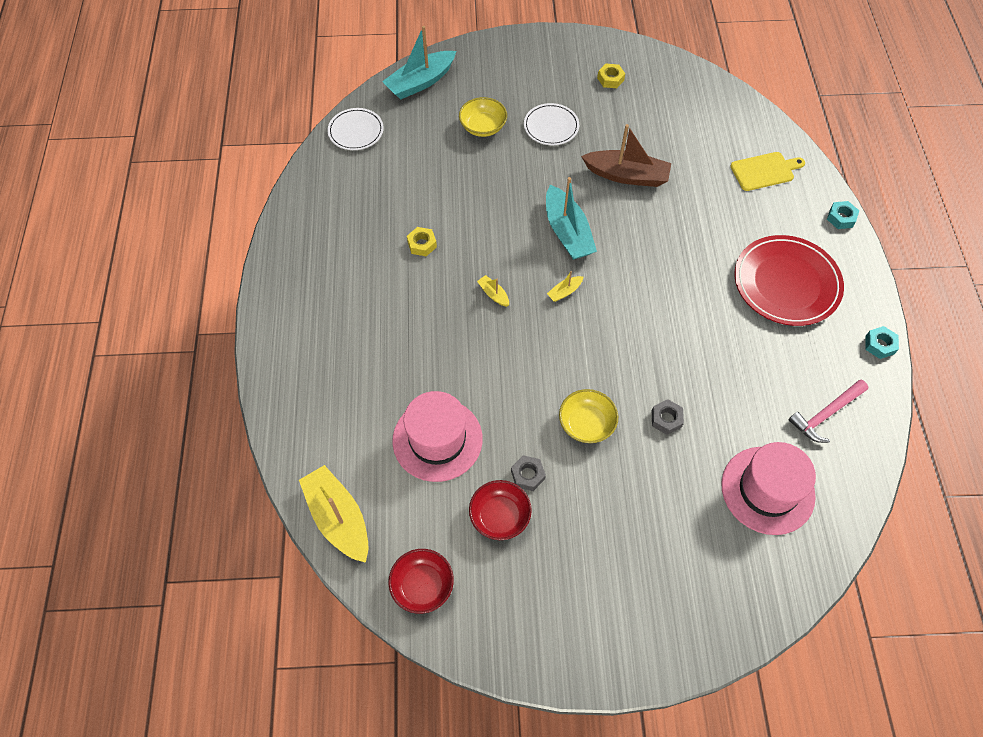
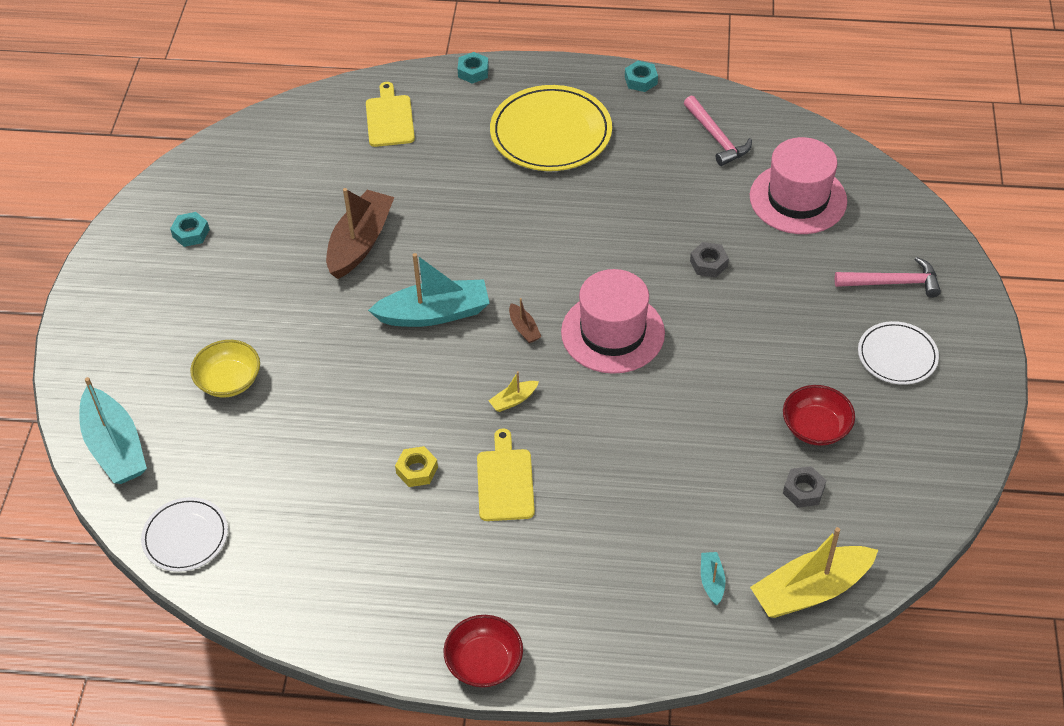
camera: 80 degrees left, 10 degrees down
(342, 445) = (712, 581): none -> turquoise boat
(419, 299) = (505, 481): none -> yellow cutting board
(422, 586) = (896, 509): red bowl -> red bowl (484, 662)
(437, 439) = (713, 479): pink hat -> pink hat (612, 333)
(528, 475) = (767, 396): grey nut -> grey nut (803, 490)
(551, 126) = (253, 306): white plate -> white plate (897, 356)
(564, 292) = (524, 329): yellow boat -> brown boat
(586, 424) = (707, 333): yellow bowl -> none
(610, 79) = (191, 233): yellow nut -> turquoise nut
(682, 580) = (893, 283): none -> pink hammer
(786, 283) = (551, 133): red plate -> yellow plate

